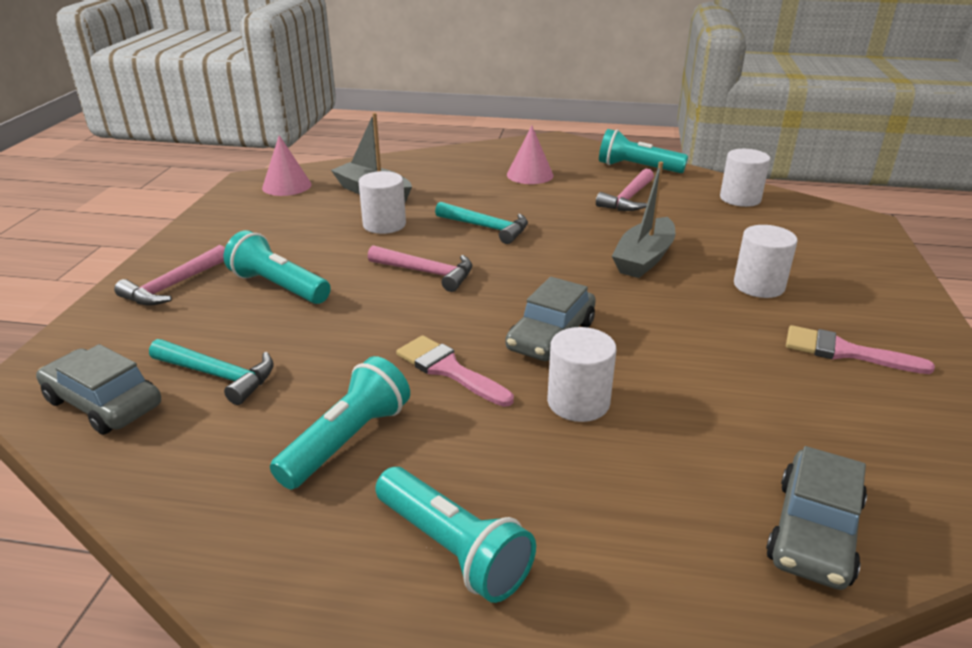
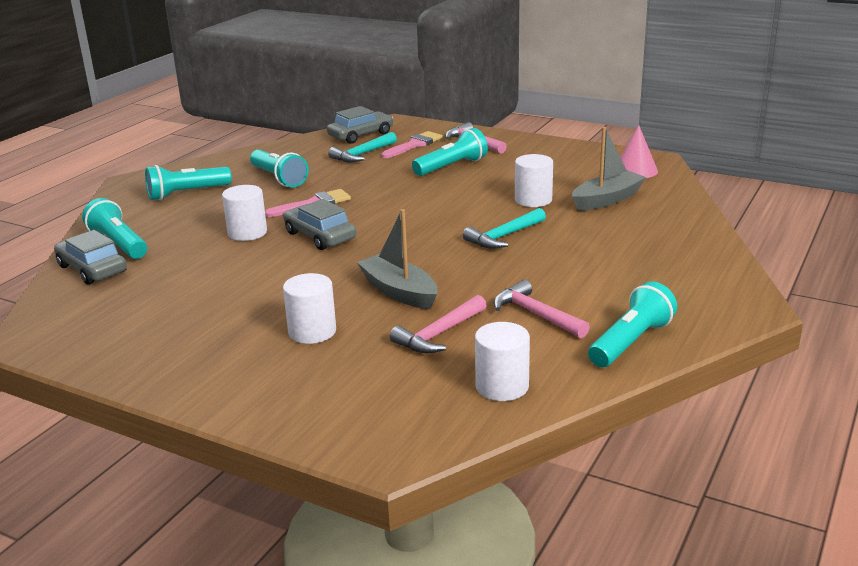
camera: 110 degrees right, 5 degrees down
(427, 273) = (438, 208): pink hammer -> pink hammer (439, 334)
(530, 175) = (628, 273): pink cone -> none
(714, 543) = (118, 244): none -> turquoise flashlight
(844, 352) = (196, 335): pink brush -> pink brush (414, 145)

